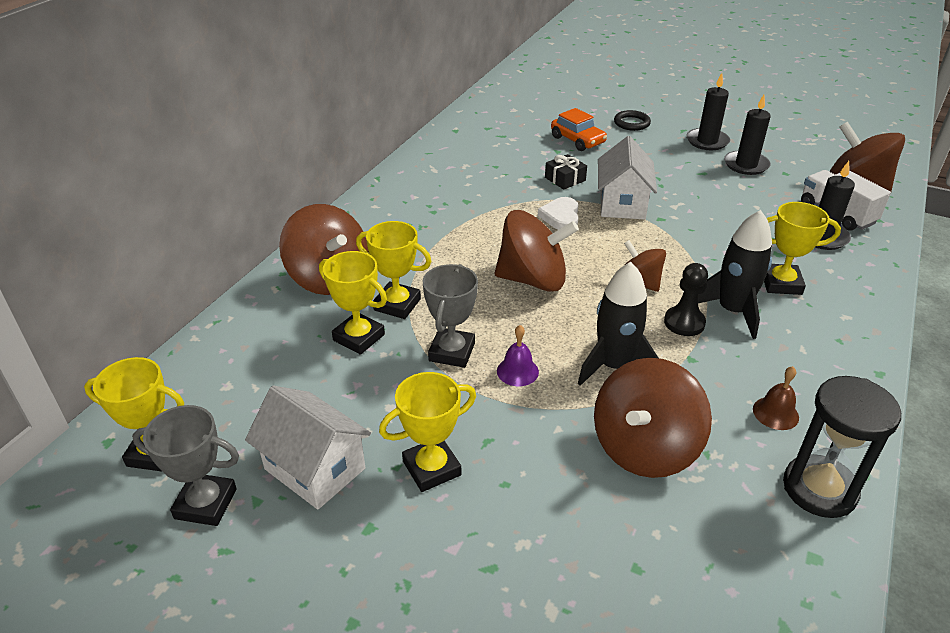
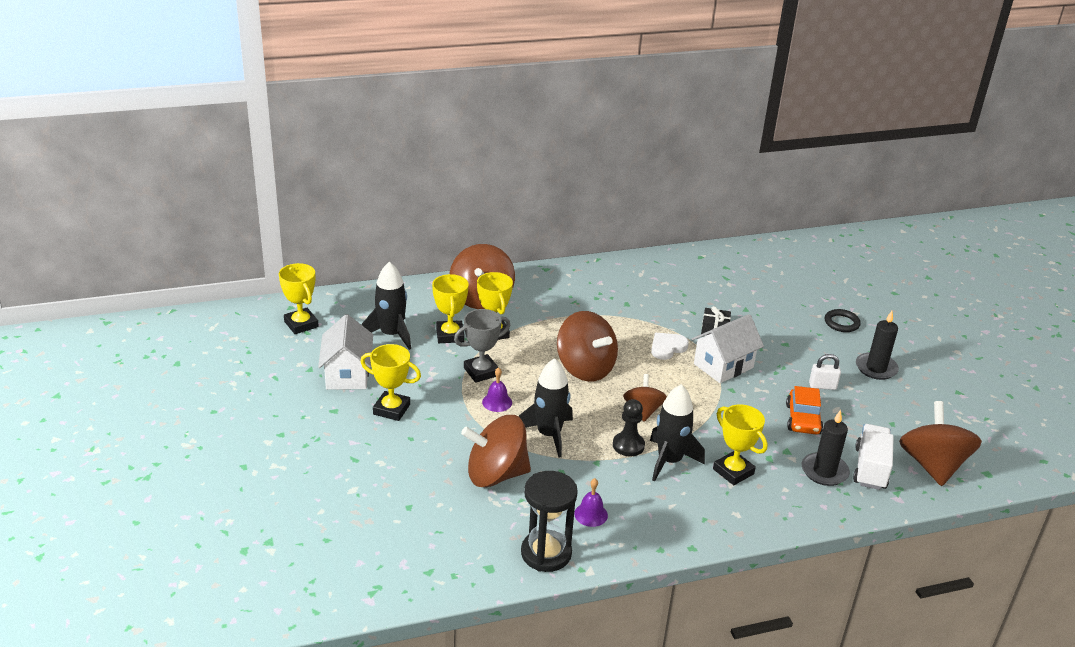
camera: 45 degrees right, 5 degrees down
(206, 503) = (291, 356): grey trophy -> none
(293, 382) = (391, 334): none -> black rocket
(577, 140) = (774, 311): orange car -> orange car (803, 419)
(704, 175) = (822, 386): none -> white padlock
(746, 165) = (871, 400): black candle -> none
(775, 413) = (591, 514): brown bell -> purple bell

